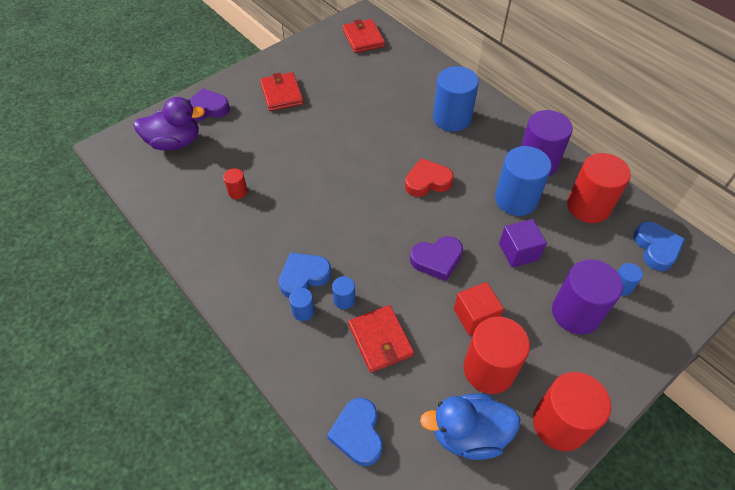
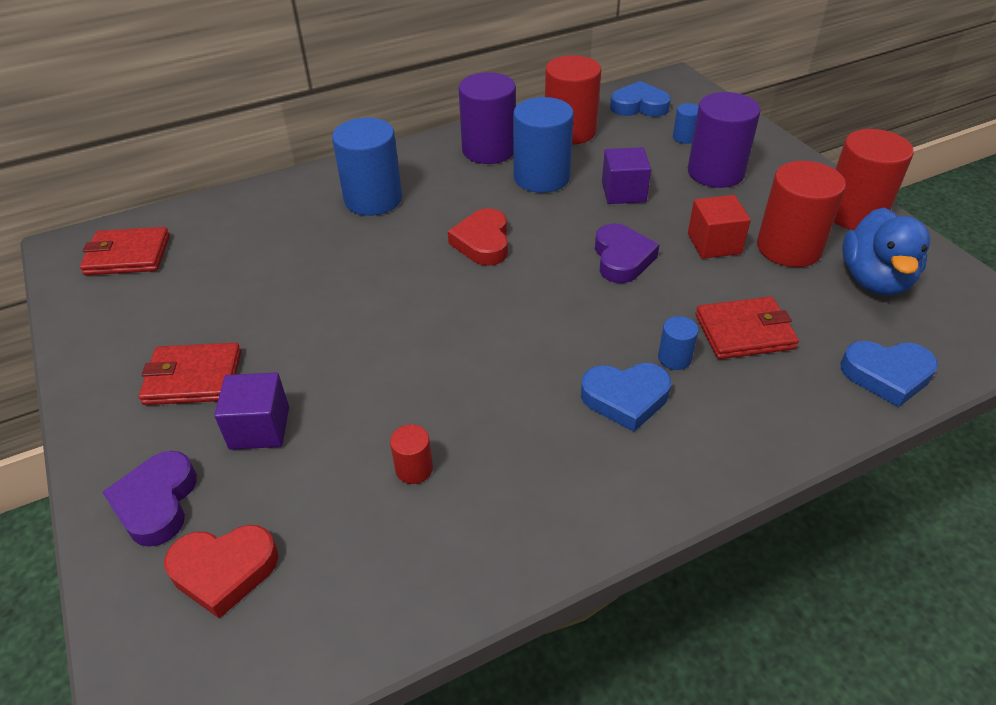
camera: 75 degrees left, 10 degrees down
(175, 142) = (224, 571): purple duck -> red heart
(254, 127) = (259, 428): none -> purple cube
(303, 311) = (689, 407): blue cylinder -> none
(304, 277) = (625, 398): blue heart -> blue heart turned 75 degrees counterclockwise

